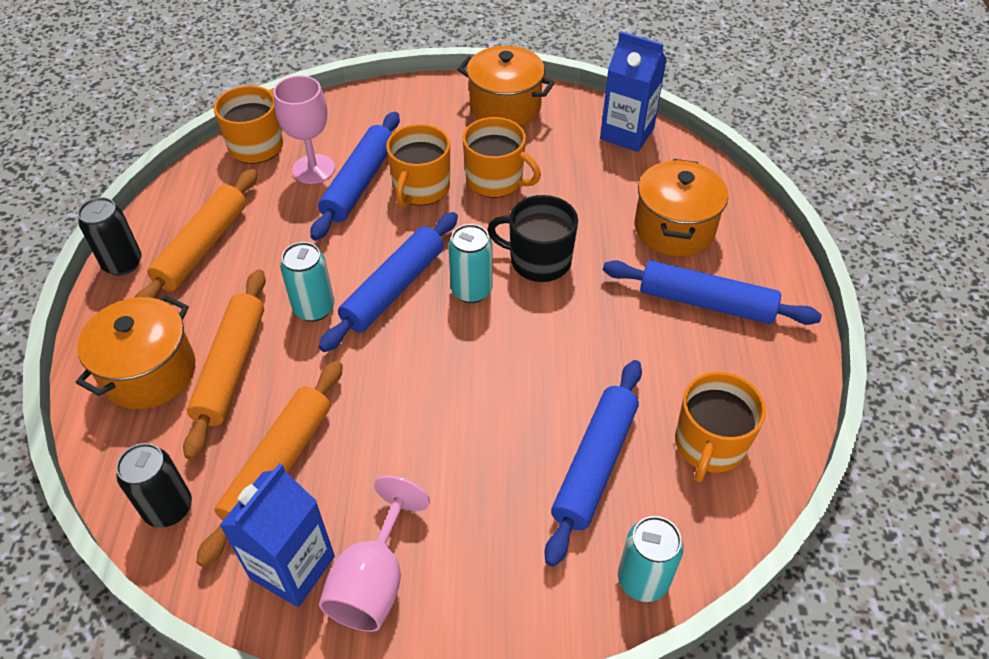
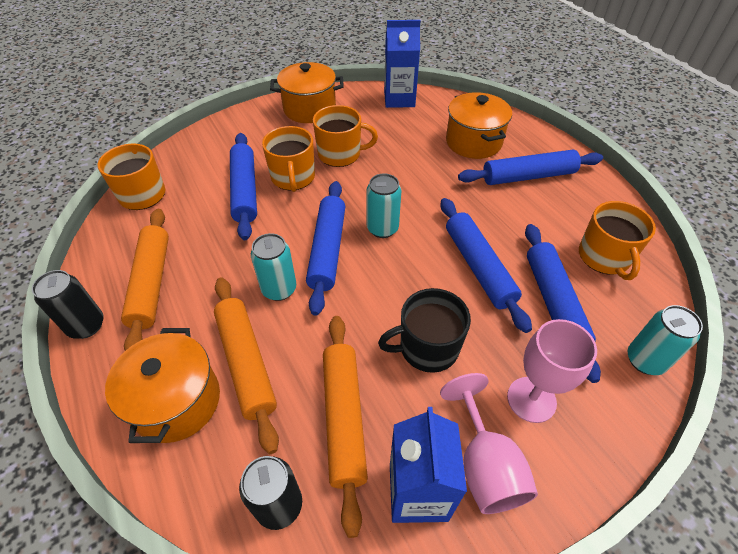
camera: 30 degrees left, 0 degrees up
(313, 169) = (202, 194): pink goblet -> pink goblet (531, 399)
(538, 260) = (409, 192): black mug -> black mug (427, 347)
(543, 384) = (478, 267): none -> blue rolling pin

